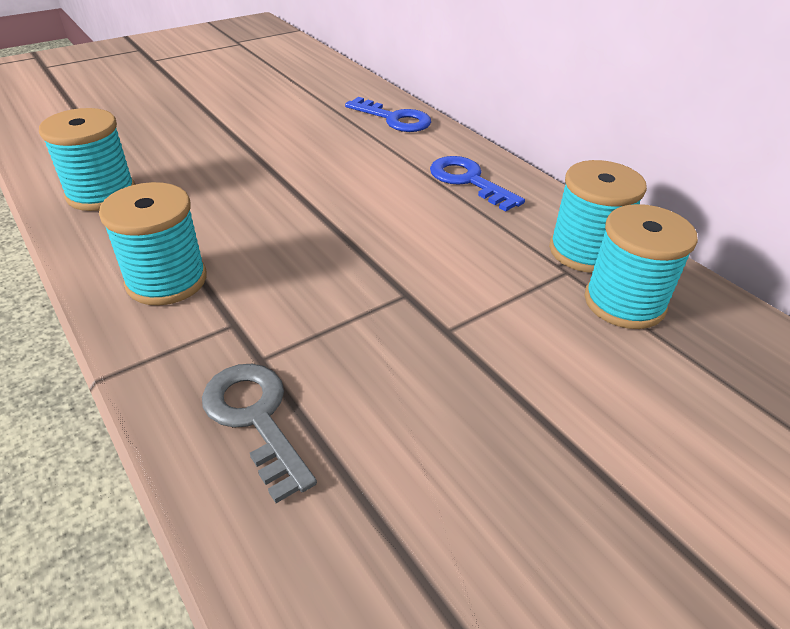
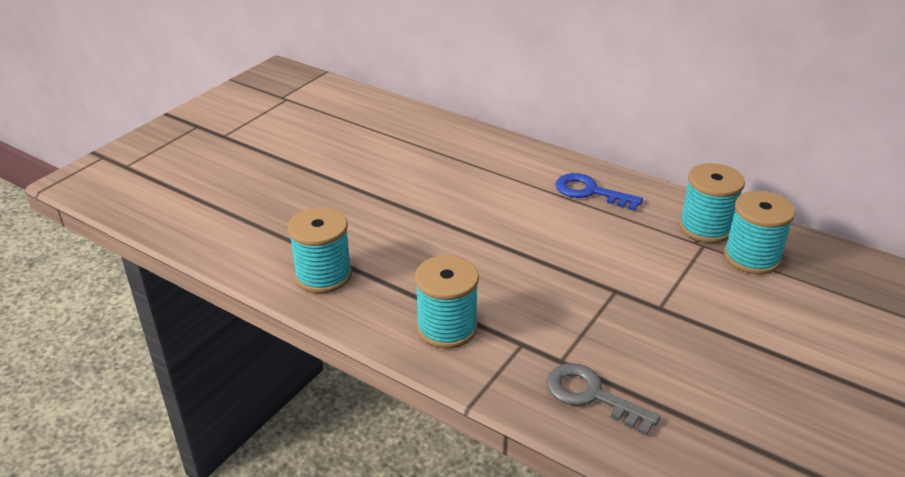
camera: 20 degrees left, 5 degrees down
(394, 119) = (492, 149): blue key -> none

